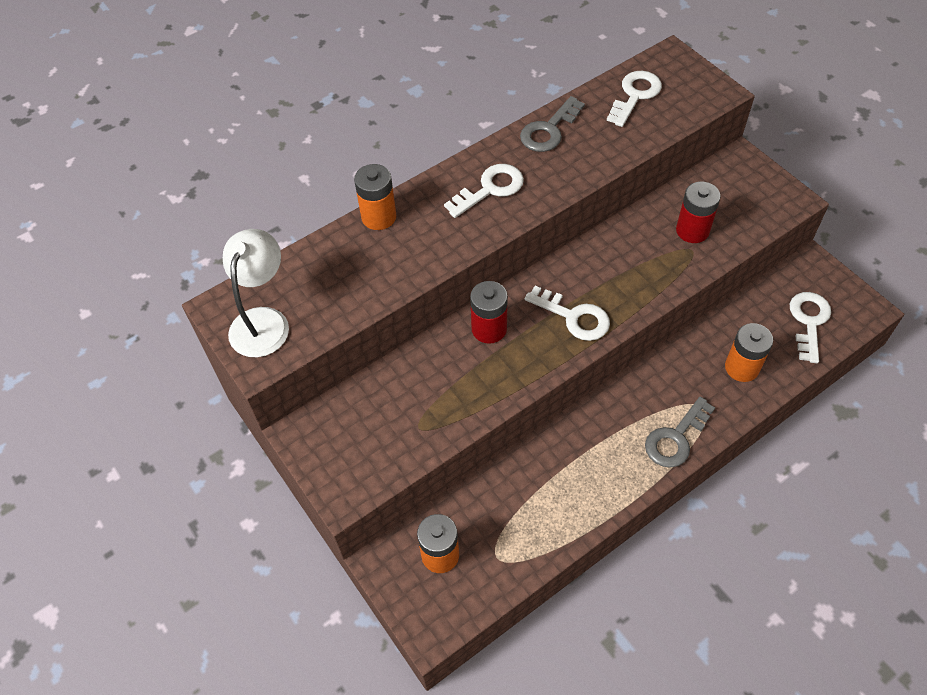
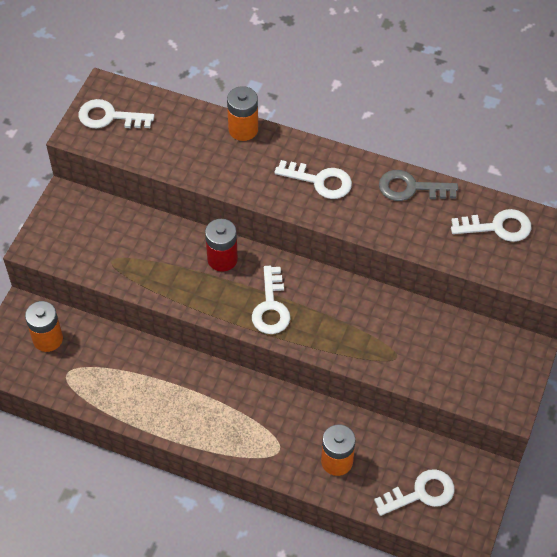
camera: 55 degrees right, 0 degrees up
(263, 321) = (109, 117): white lamp -> white key
(676, 438) = (237, 442): grey key -> none
(692, 230) = (418, 348): red battery -> none

